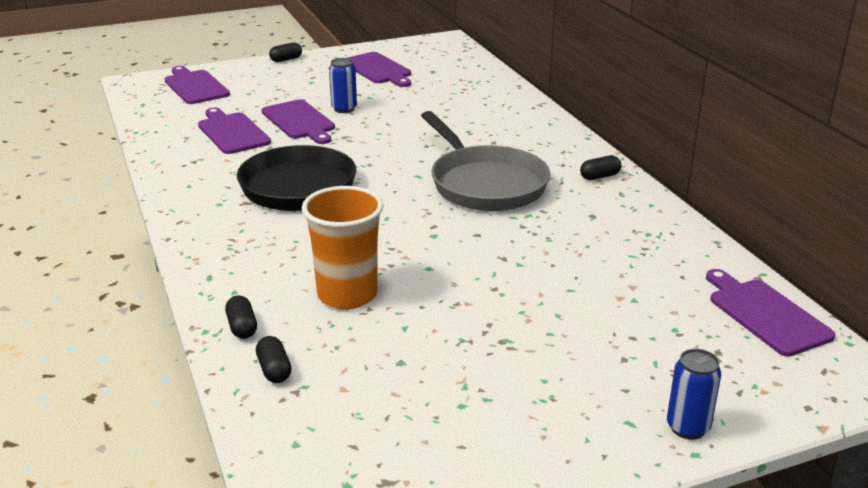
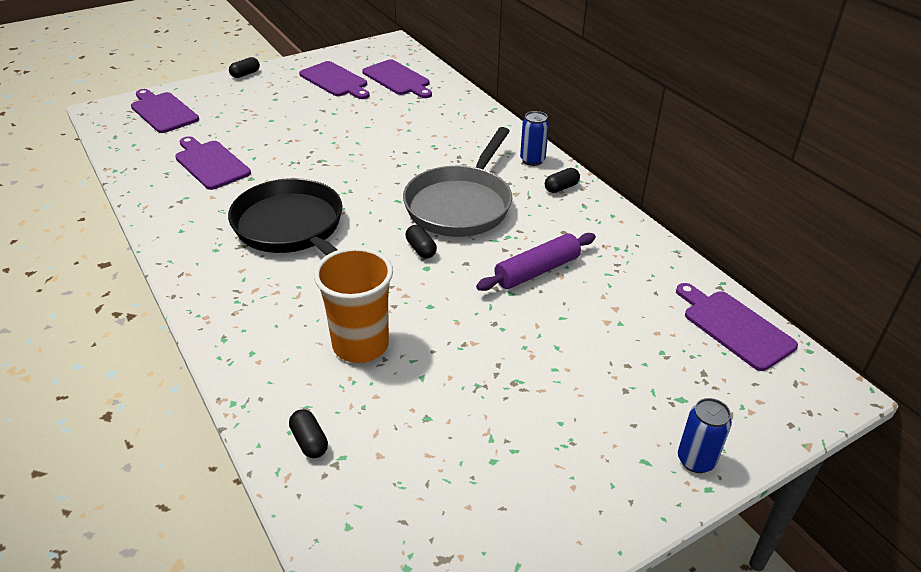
camera: 10 degrees left, 10 degrees up
(242, 327) = (268, 394): black capsule -> black capsule (421, 249)
(299, 121) = (273, 146): purple cutting board -> purple cutting board (398, 79)
(344, 109) = (312, 128): blue can -> blue can (532, 160)
(484, 184) = (461, 205): grey pan -> grey pan turned 60 degrees clockwise
(553, 247) = (537, 271): none -> purple rolling pin

